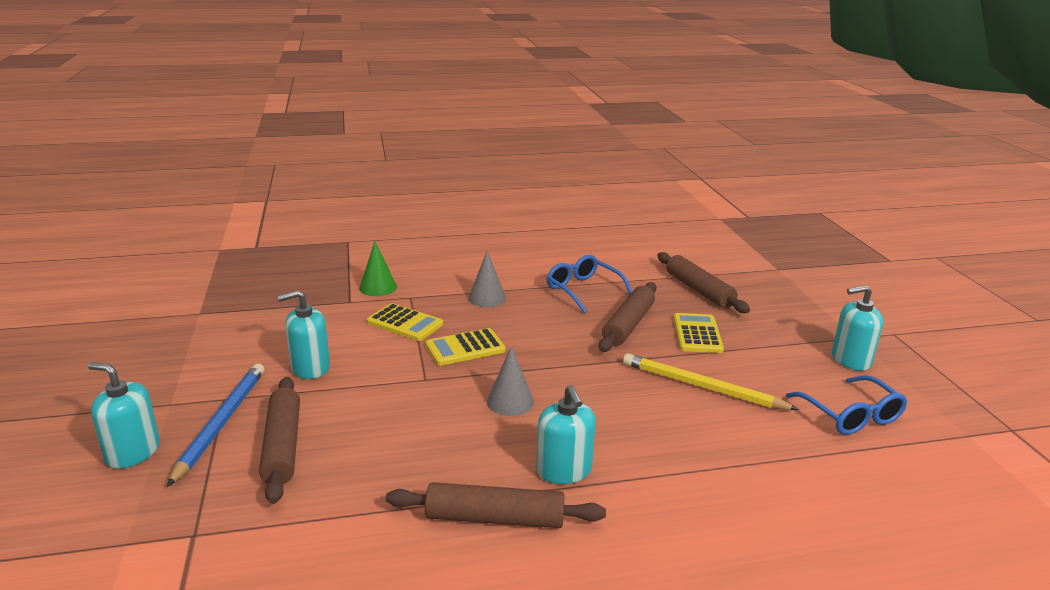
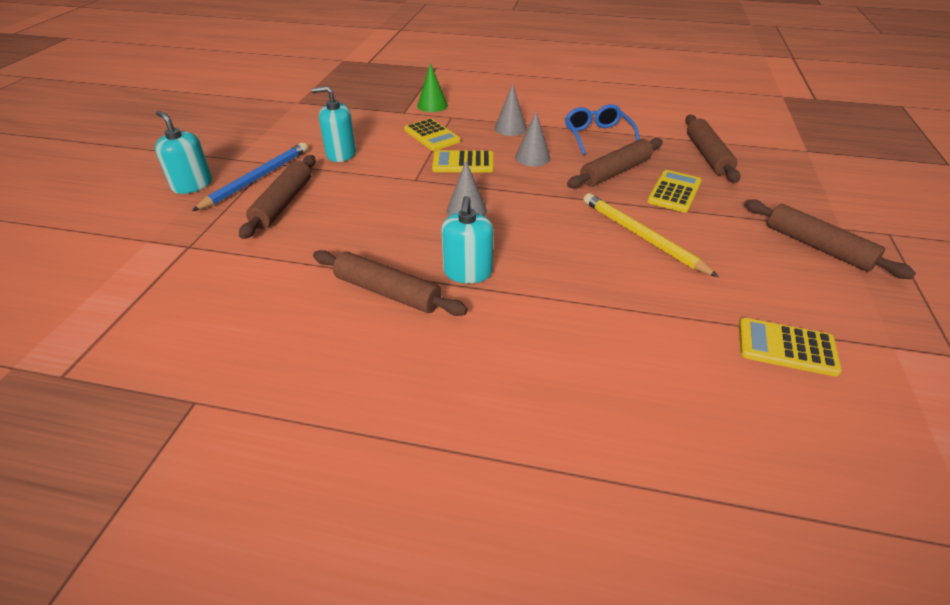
camera: 25 degrees right, 15 degrees up
(535, 326) = (532, 157): none -> grey cone
(850, 360) = (817, 247): turquoise soap dispenser -> brown rolling pin
(851, 415) = (773, 296): blue glasses -> none
(895, 461) = (786, 347): none -> yellow calculator

